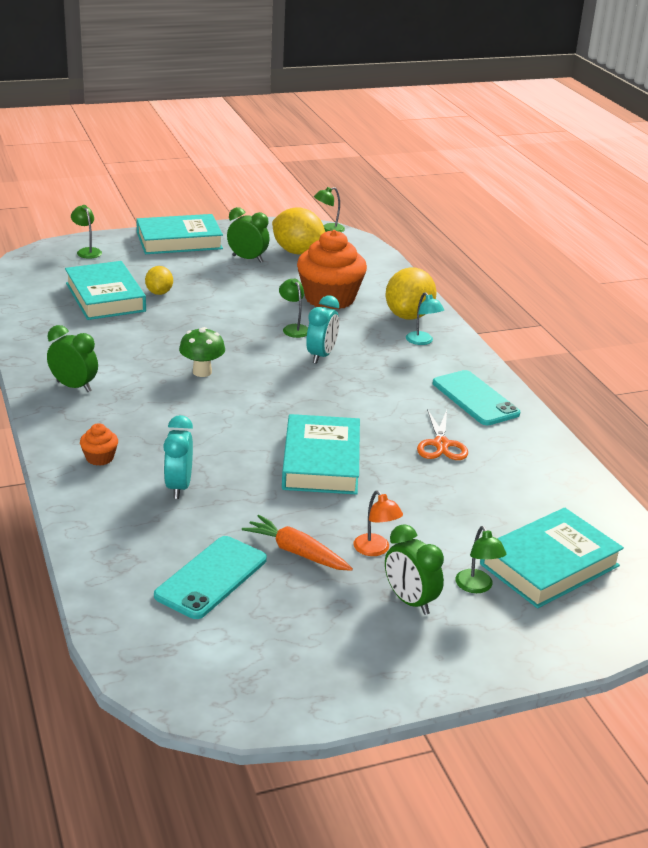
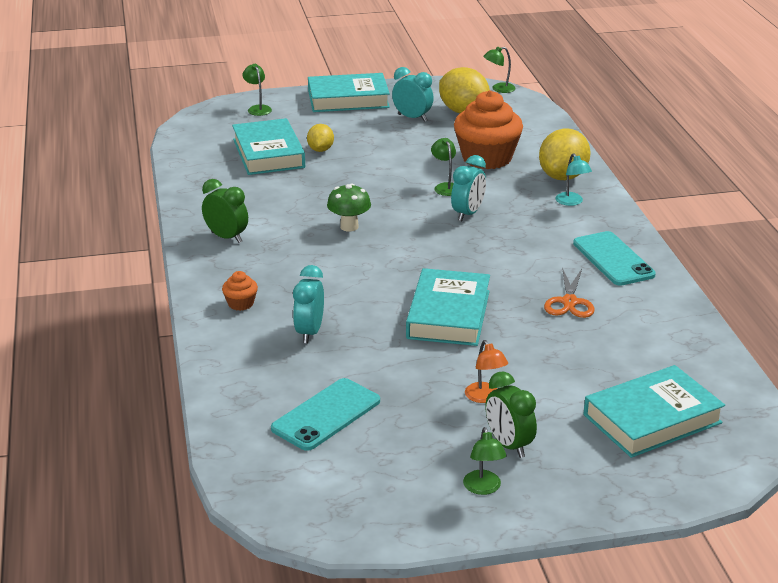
camera: 10 degrees right, 0 degrees up
(247, 259) = (412, 118): green clock -> turquoise clock
(297, 552) = (410, 396): orange carrot -> none
(477, 587) = (576, 435): green lamp -> green lamp (483, 488)

